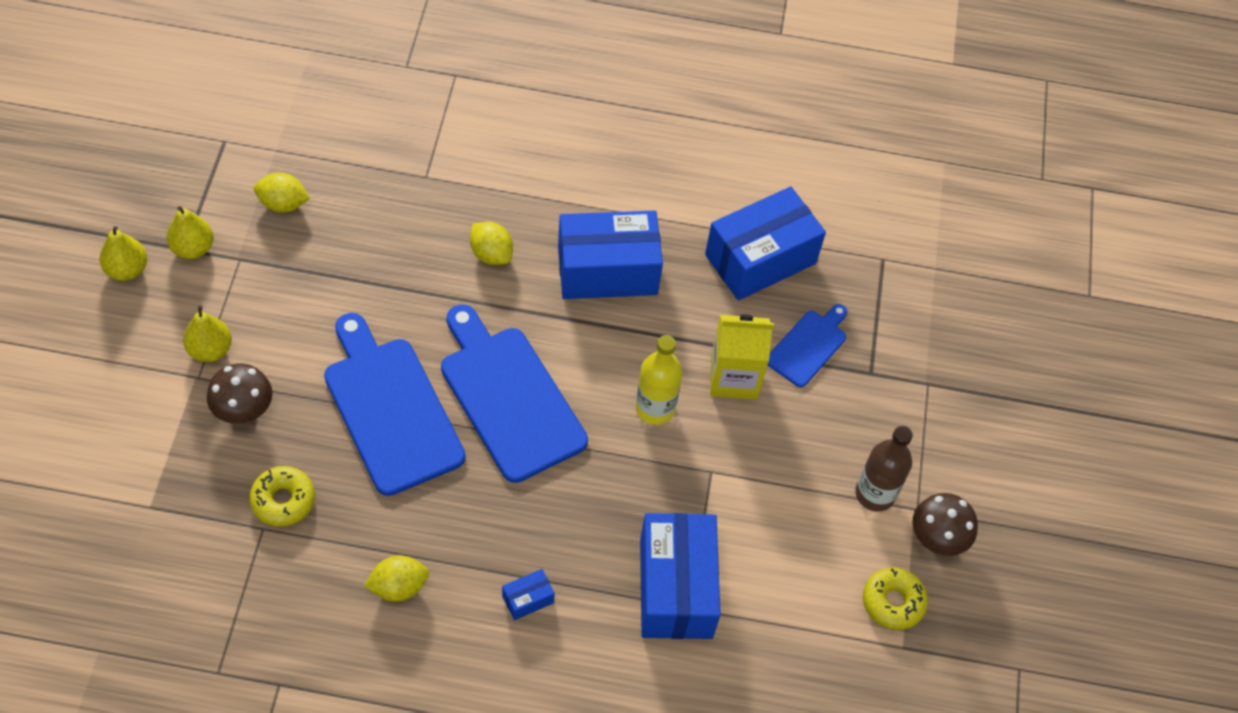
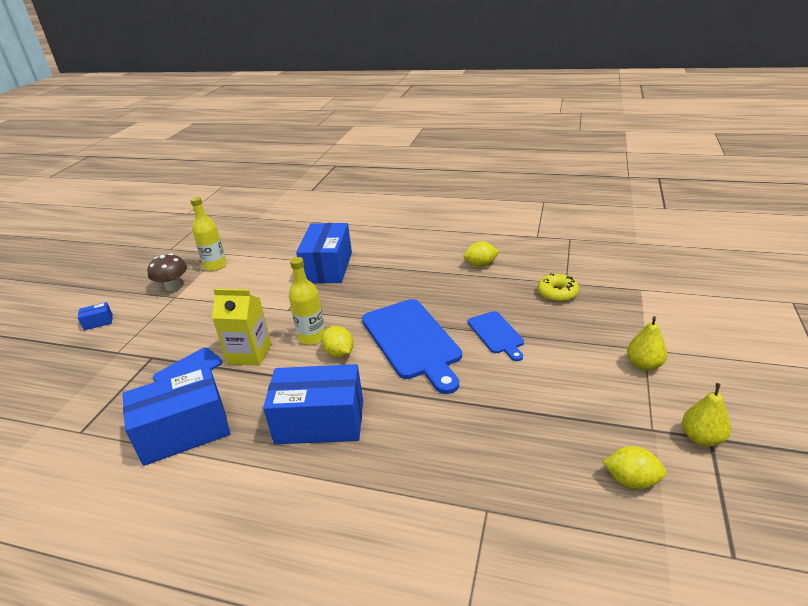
camera: 165 degrees left, 25 degrees down
(127, 269) = (752, 420): yellow pear -> none
(243, 410) = (601, 332): brown mushroom -> none
(390, 409) = (496, 334): blue cutting board -> blue cutting board, size x0.53
(491, 254) = (420, 434): yellow lemon -> yellow lemon (339, 353)
(528, 599) = (409, 262): blue box -> blue box (98, 322)
(875, 494) = (194, 302): brown bottle -> none
(893, 602) = (215, 266): yellow donut -> yellow bottle

